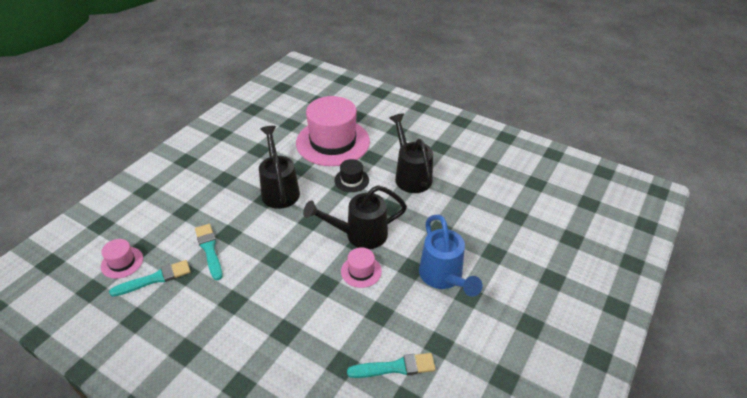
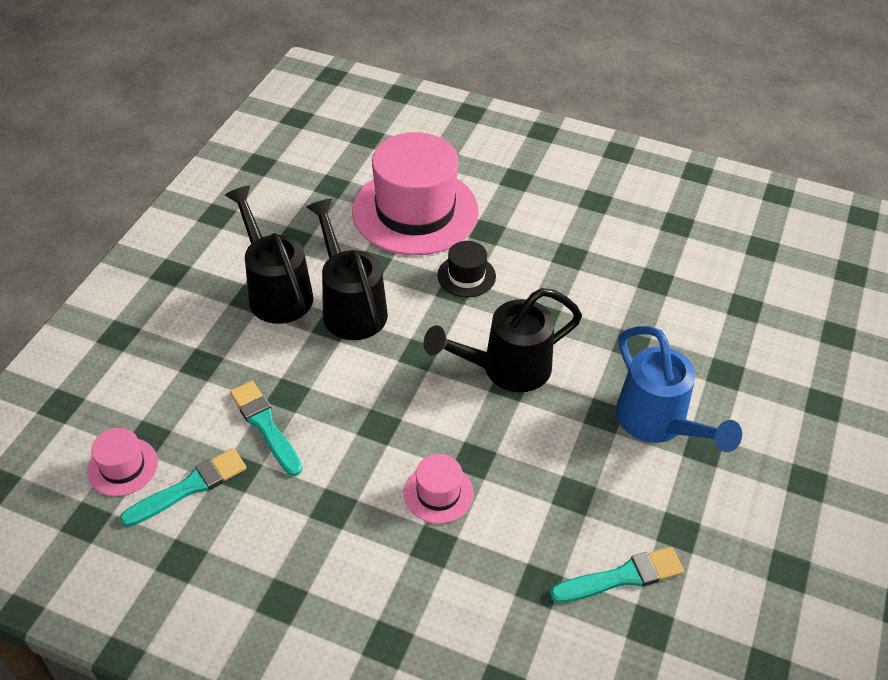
camera: 10 degrees left, 5 degrees up
(361, 271) = (526, 430): pink hat -> pink hat (438, 493)
(411, 175) = (561, 257): black watering can -> black watering can (276, 291)

